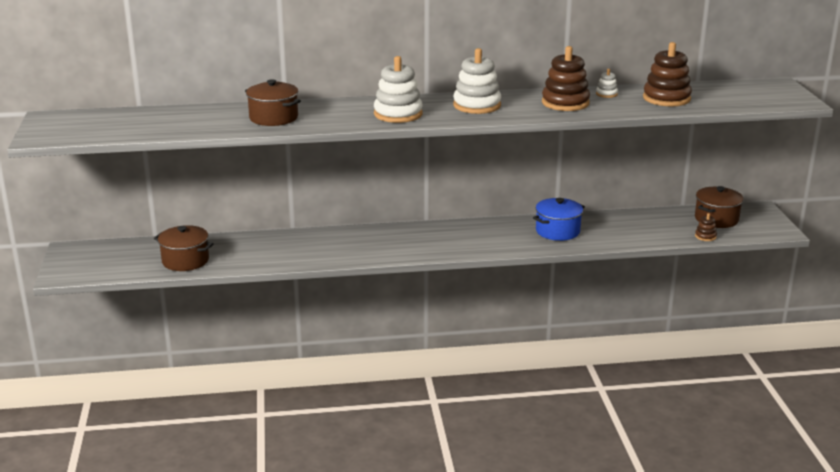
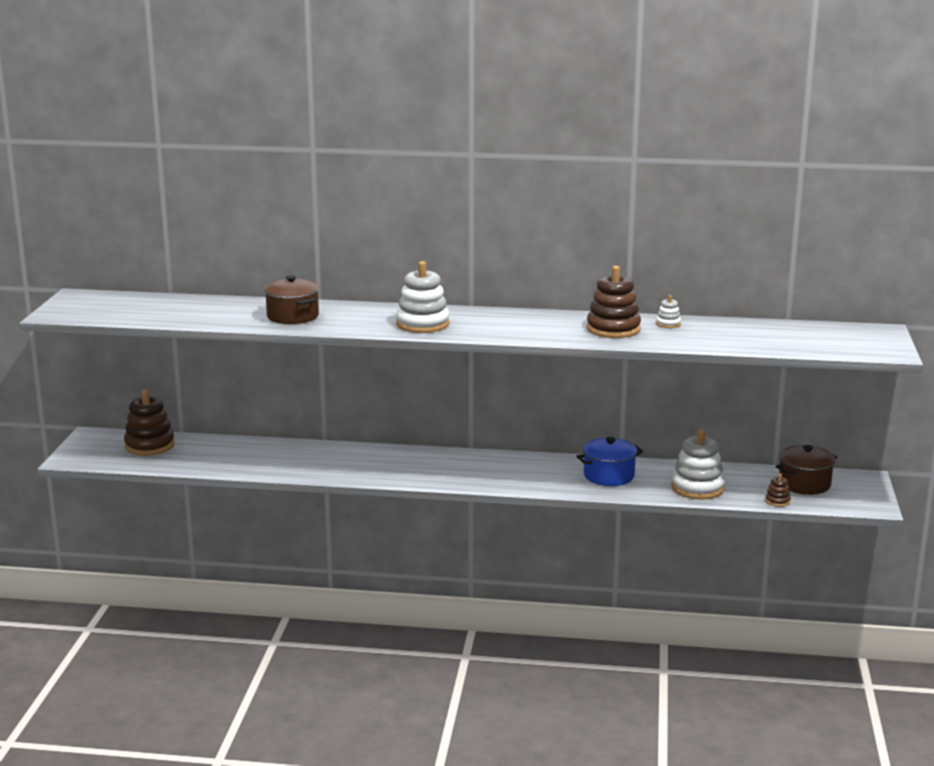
camera: 15 degrees right, 5 degrees down
(185, 261) = (197, 459): brown pot -> none
(477, 105) = (514, 323): white stacking toy -> white stacking toy (697, 488)
(666, 98) = (733, 334): brown stacking toy -> brown stacking toy (149, 445)

